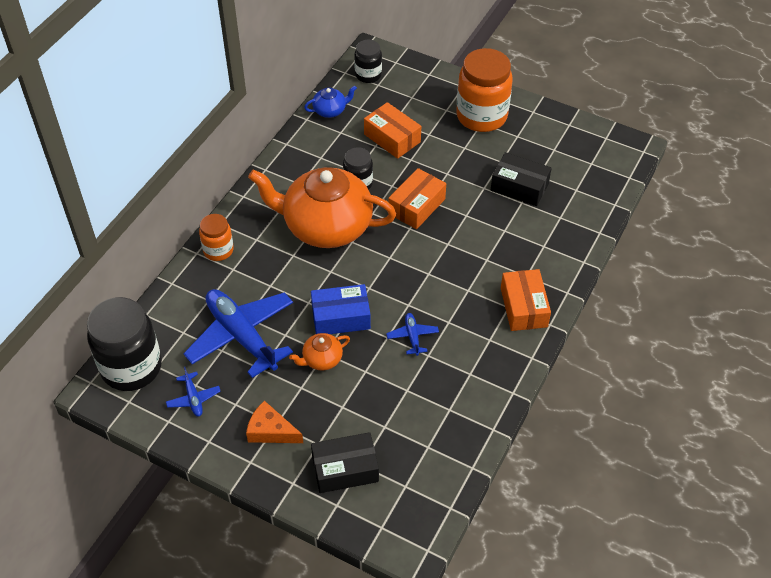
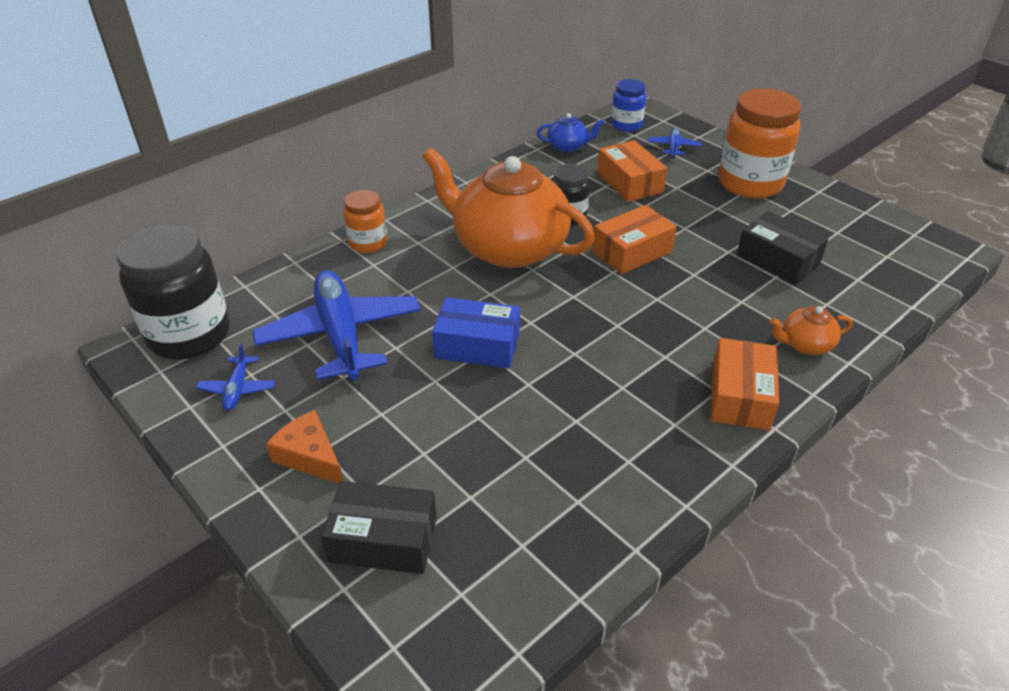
camera: 20 degrees right, 10 degrees down
(321, 359) = (427, 387): orange teapot -> orange teapot (805, 344)
(368, 75) = (626, 125): black jar -> blue jar
(412, 336) = (563, 392): blue plane -> blue plane (673, 147)

